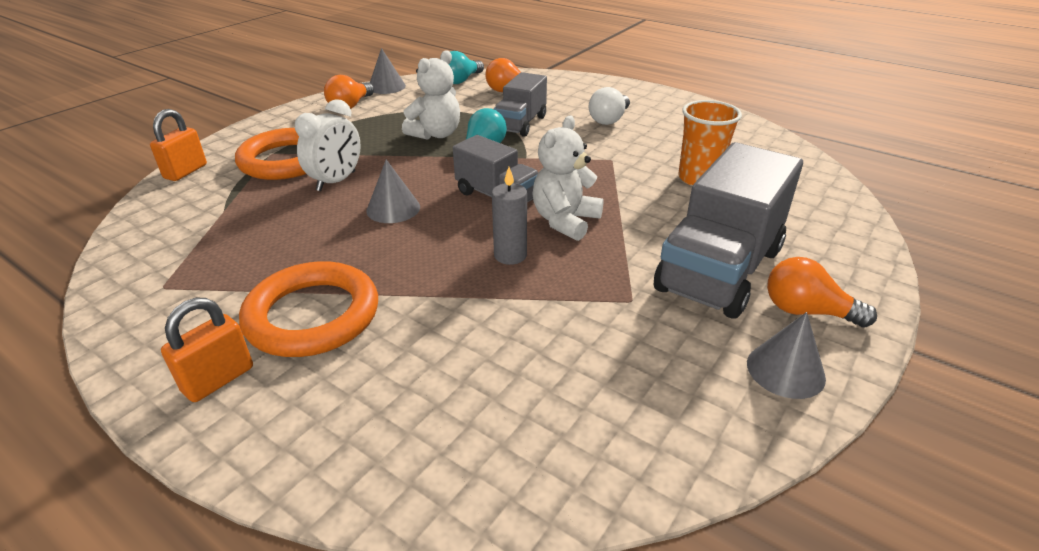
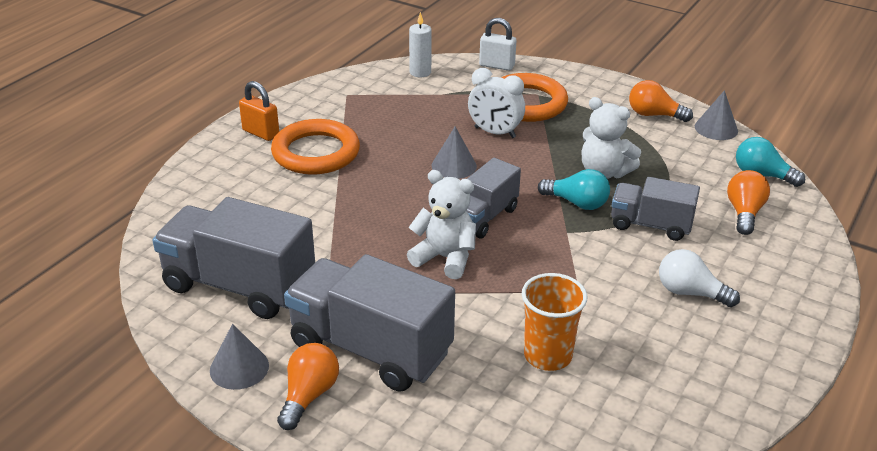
camera: 85 degrees right, 0 degrees up
(152, 223) = (420, 72): none -> white candle
(186, 171) = (497, 66): orange padlock -> white padlock
(510, 255) = (388, 229): grey candle -> none
(626, 380) = (239, 285): none -> grey truck

